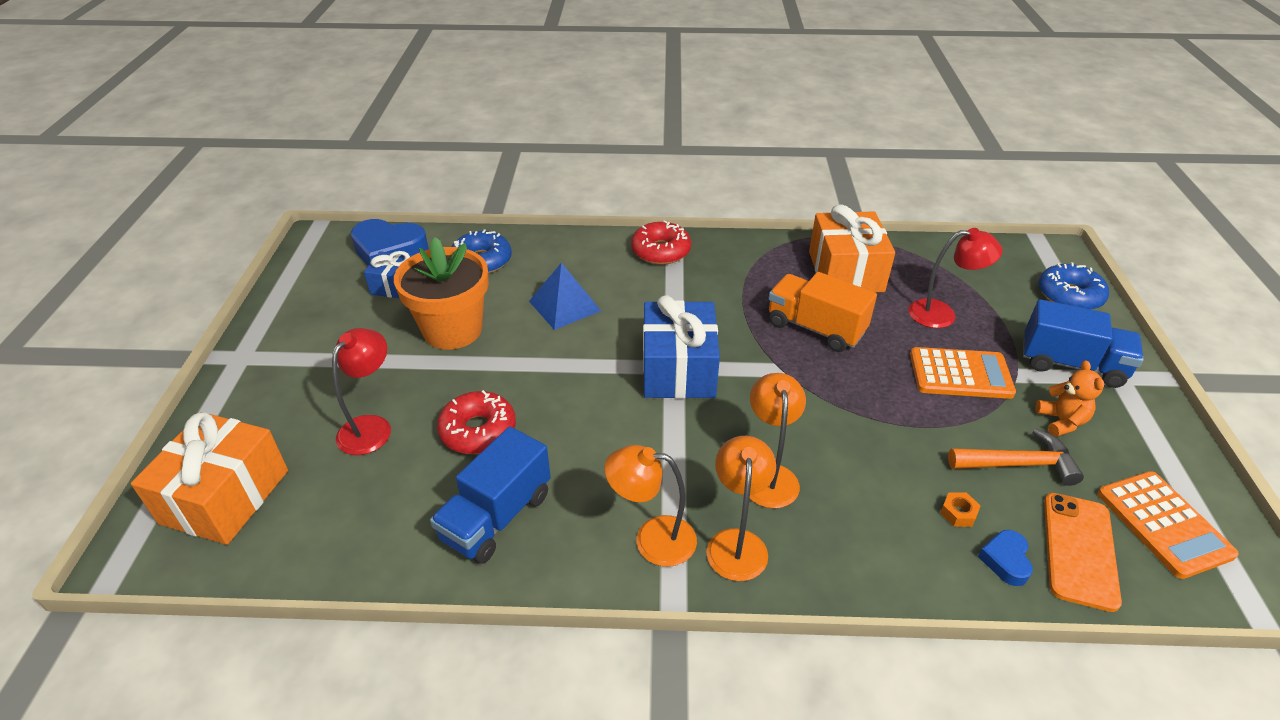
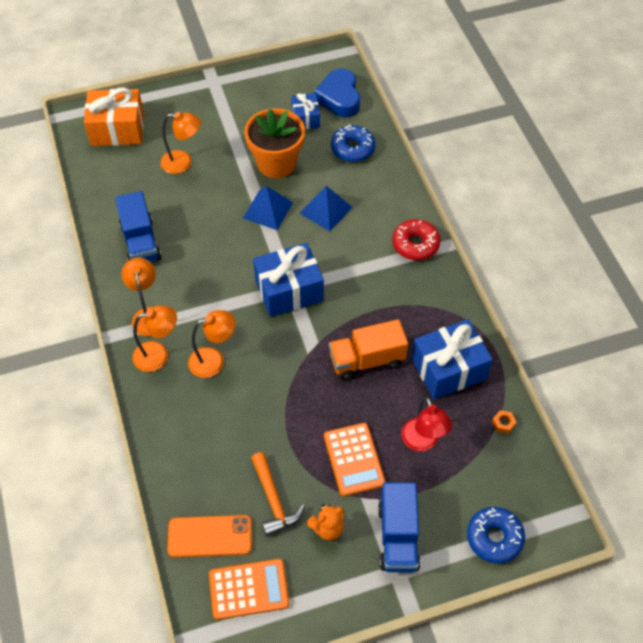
camera: 70 degrees right, 15 degrees up
(371, 427) = (183, 162): red lamp -> orange lamp
(478, 431) = (197, 210): red donut -> none
(497, 517) = (141, 242): blue truck -> blue truck turned 120 degrees counterclockwise
(529, 357) = (268, 210): none -> blue pyramid
(815, 328) = (367, 360): orange truck -> orange truck turned 120 degrees counterclockwise
(845, 271) = (448, 369): orange gift -> blue gift
(958, 513) = (217, 466): orange nut -> orange nut (503, 423)
(1005, 560) = (188, 494): blue heart -> none
(1163, 524) = (249, 589): orange calculator -> orange calculator turned 150 degrees counterclockwise

